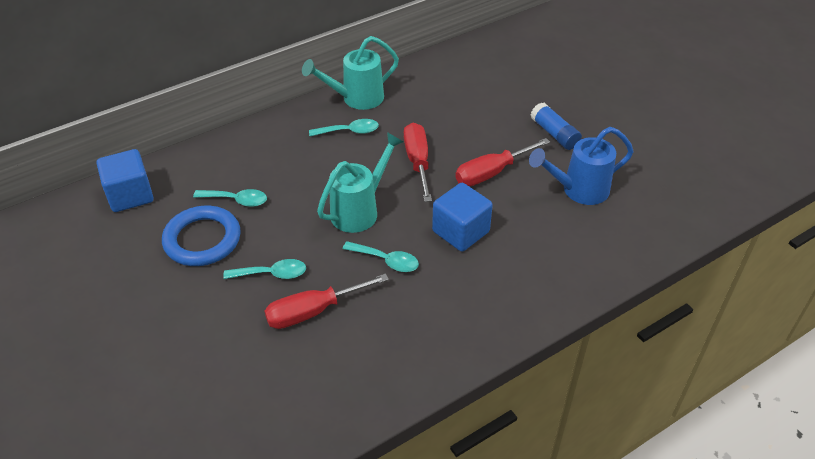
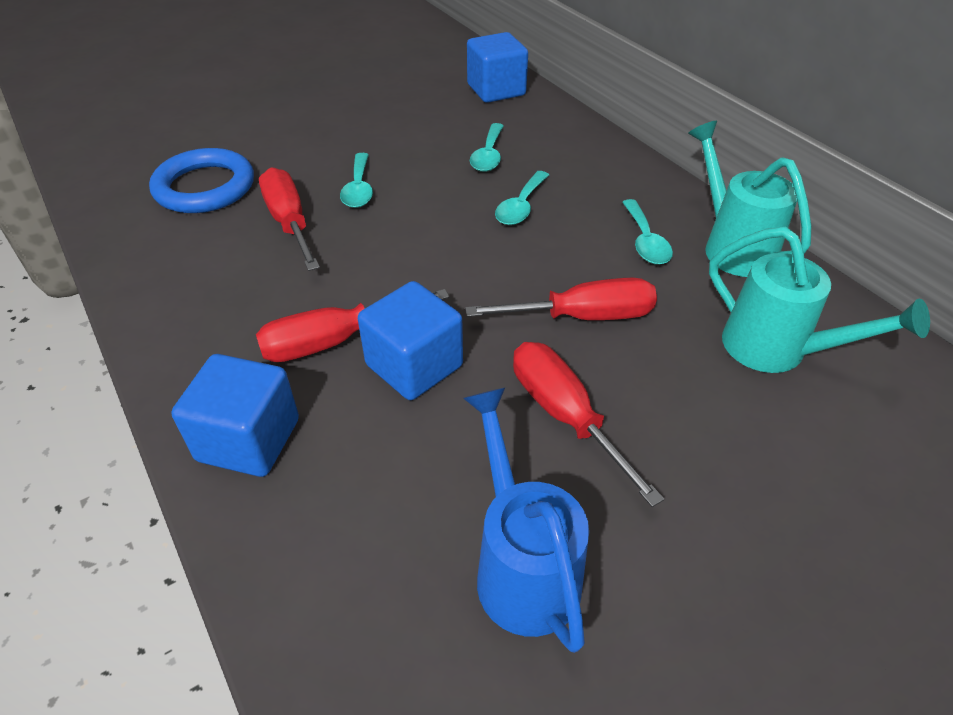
camera: 90 degrees right, 0 degrees up
(202, 240) = (422, 139): blue ring -> blue ring (205, 187)
(359, 210) = (467, 255): turquoise watering can -> turquoise watering can (776, 350)
(386, 261) = (363, 283): turquoise spoon -> turquoise spoon (521, 207)
(442, 269) = (335, 341): none -> red screwdriver
(523, 299) = (248, 440): none -> blue cube
(554, 134) = (710, 539): blue glue stick -> none

